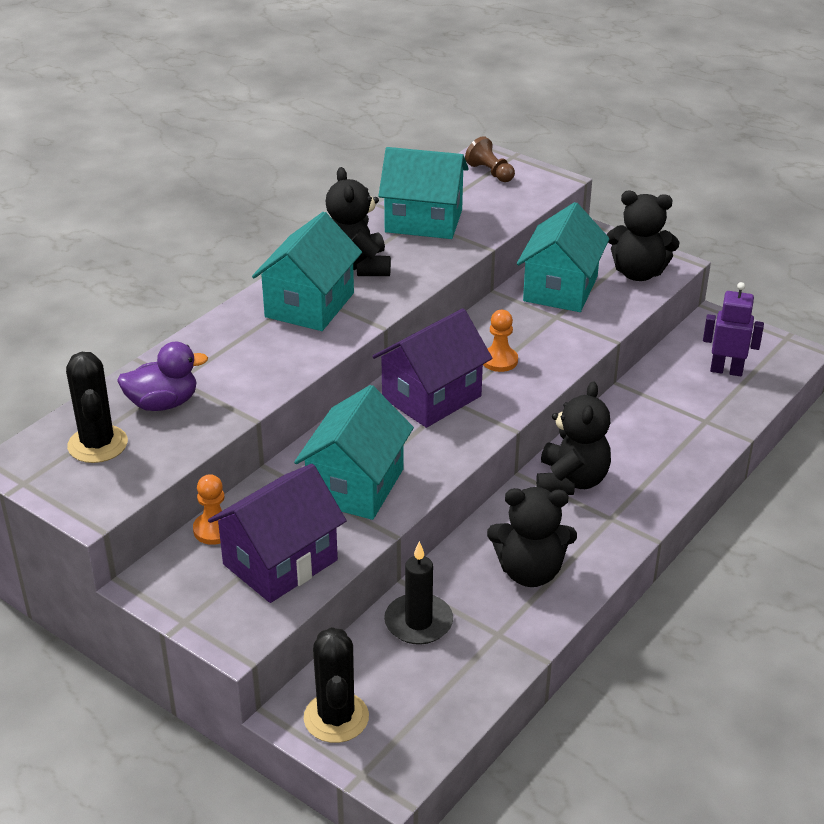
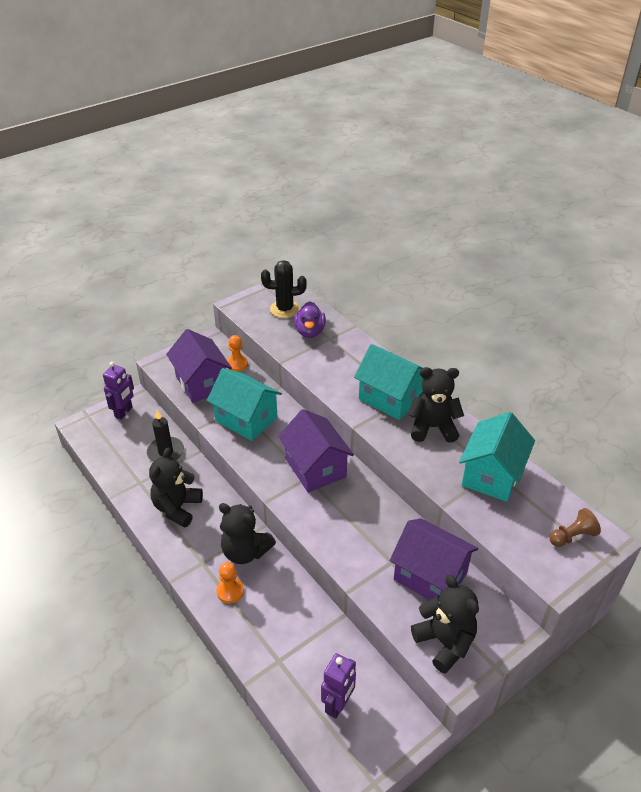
camera: 105 degrees right, 5 degrees up
(336, 717) = (124, 412): black cactus -> purple robot
(499, 361) = (344, 512): orange pawn -> orange pawn (230, 591)
(560, 289) = (430, 576): turquoise house -> purple house
(638, 273) = (445, 642): black teddy bear -> black teddy bear turned 120 degrees clockwise

